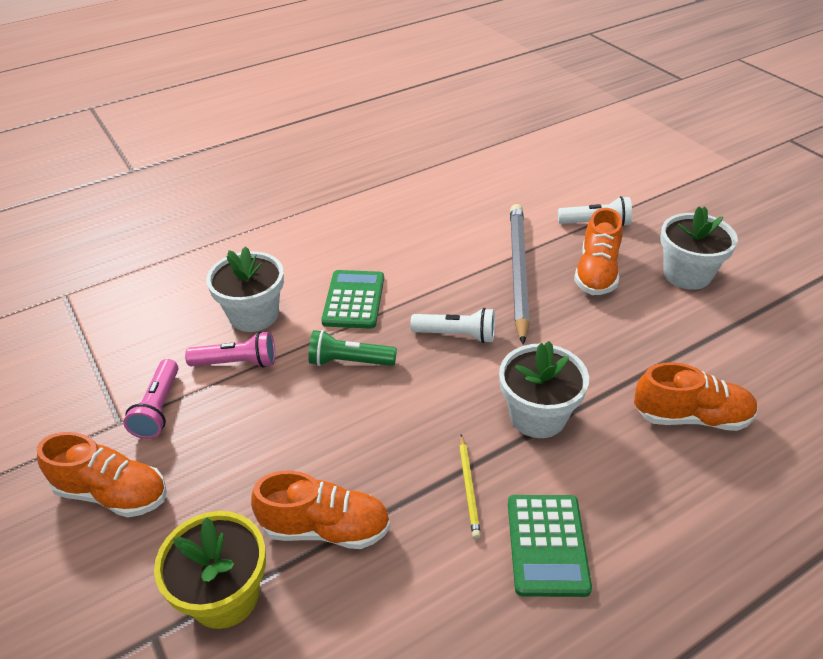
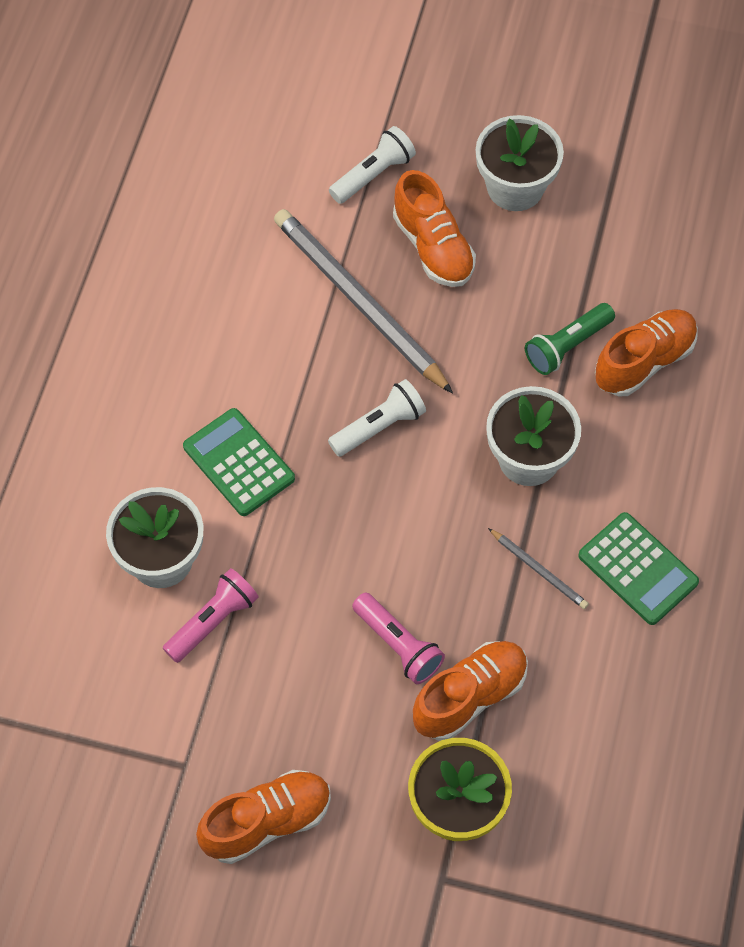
camera: 45 degrees left, 20 degrees up
(159, 408) = (202, 723): pink flashlight -> pink flashlight (398, 645)
(349, 362) = (315, 535): green flashlight -> green flashlight (567, 346)
(469, 487) = (539, 570): yellow pencil -> grey pencil

